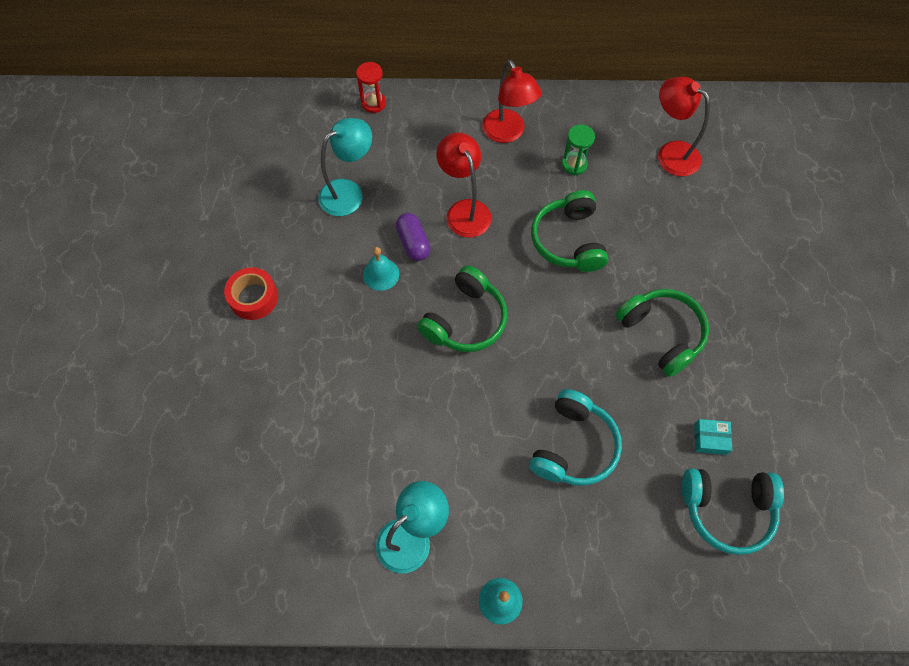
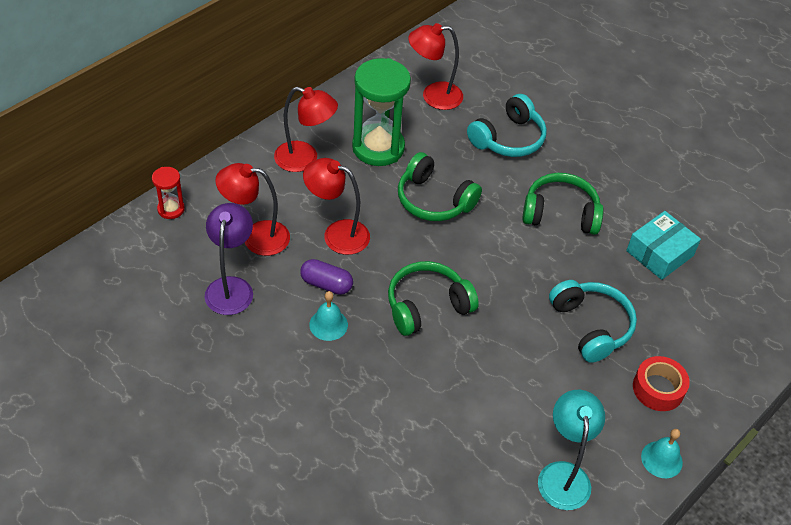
camera: 50 degrees left, 15 degrees down
(253, 298) = (247, 422): red tape -> red tape (658, 389)
(349, 192) = (231, 287): turquoise lamp -> purple lamp
(406, 168) = (256, 237): none -> red lamp
(465, 320) = (427, 306): green headphones -> green headphones turned 105 degrees counterclockwise
(574, 164) = (378, 148): green hourglass -> green hourglass, size x2.08
(710, 439) = (659, 253): turquoise box -> turquoise box, size x1.80
(727, 509) = (714, 286): turquoise headphones -> turquoise headphones (508, 138)

